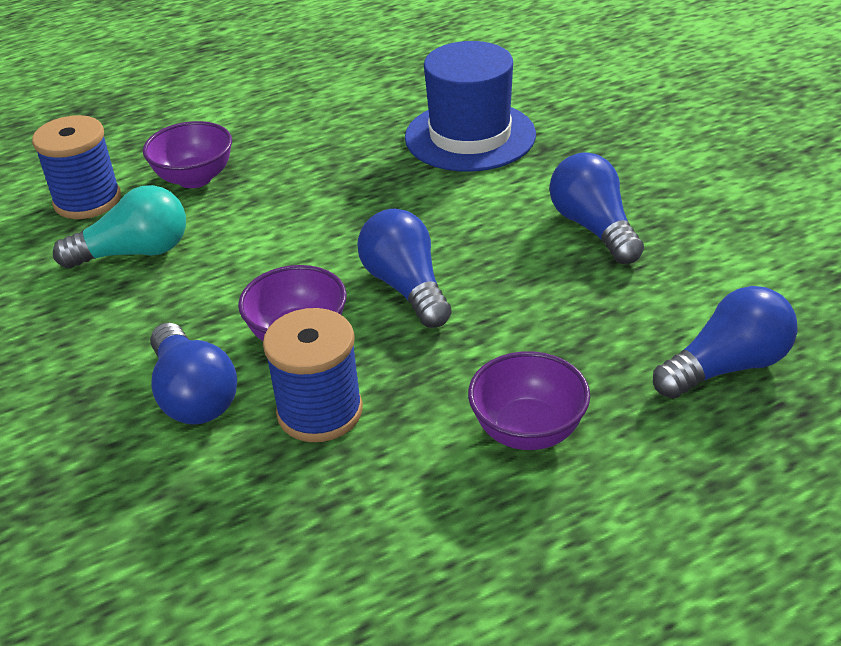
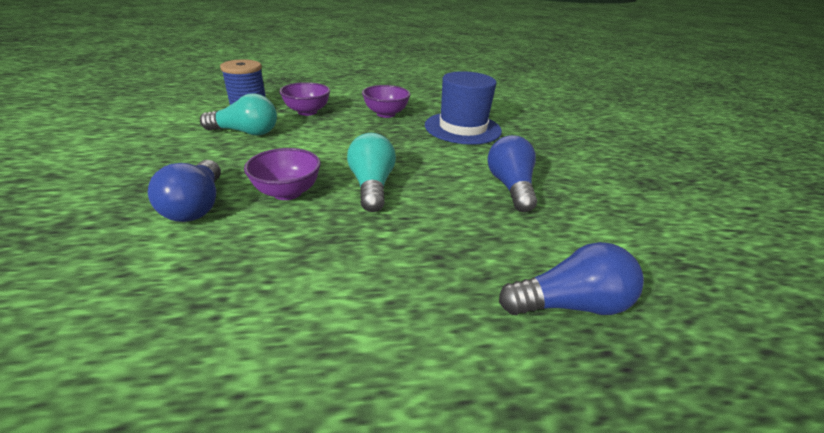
camera: 15 degrees right, 5 degrees down
(320, 412) = (257, 239): blue spool -> none
(406, 287) = (372, 186): blue light bulb -> turquoise light bulb
(528, 430) = (384, 300): purple bowl -> purple bowl (386, 114)

